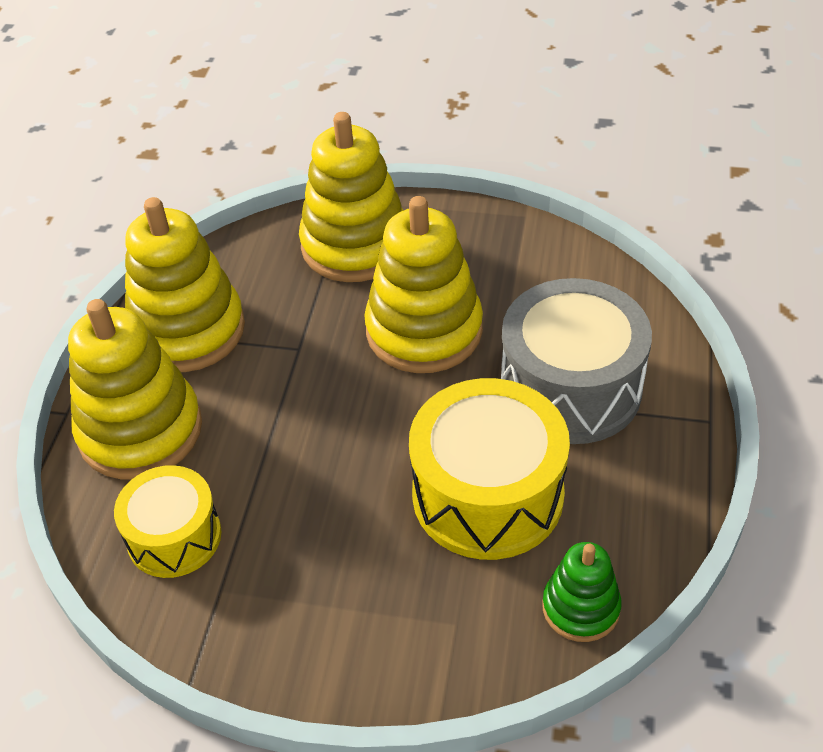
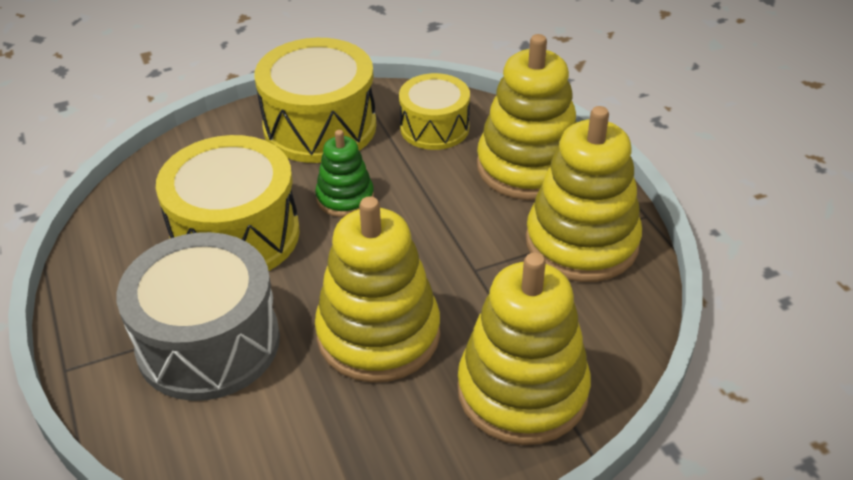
camera: 145 degrees right, 5 degrees down
(296, 613) = (320, 127): none -> yellow drum
(581, 608) = (132, 200): green stacking toy -> green stacking toy (345, 198)

